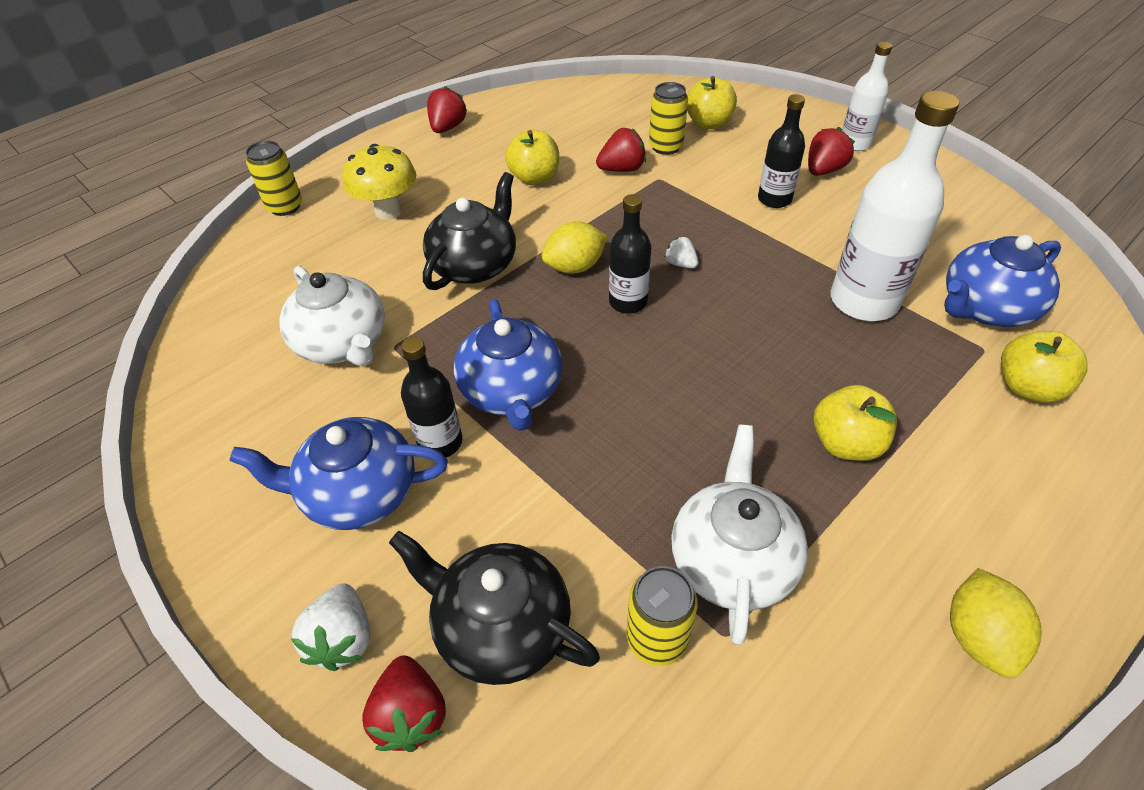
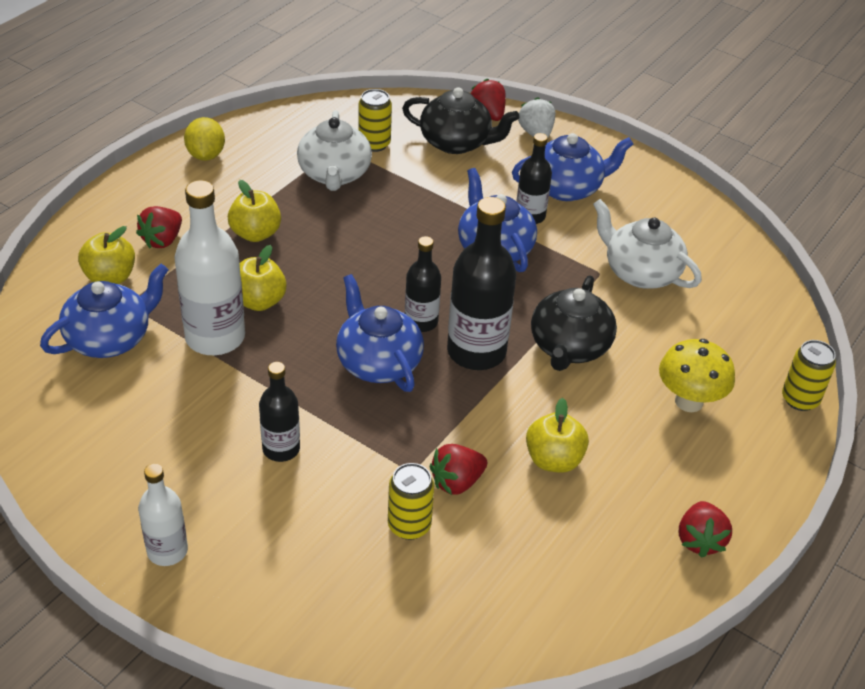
camera: 165 degrees right, 5 degrees down
(575, 267) = (476, 352): yellow lemon -> black bottle
(680, 264) = (378, 362): white strawberry -> blue teapot
(708, 124) = (356, 577): yellow apple -> yellow apple (259, 301)
(823, 170) = (217, 498): red strawberry -> red strawberry (162, 240)

